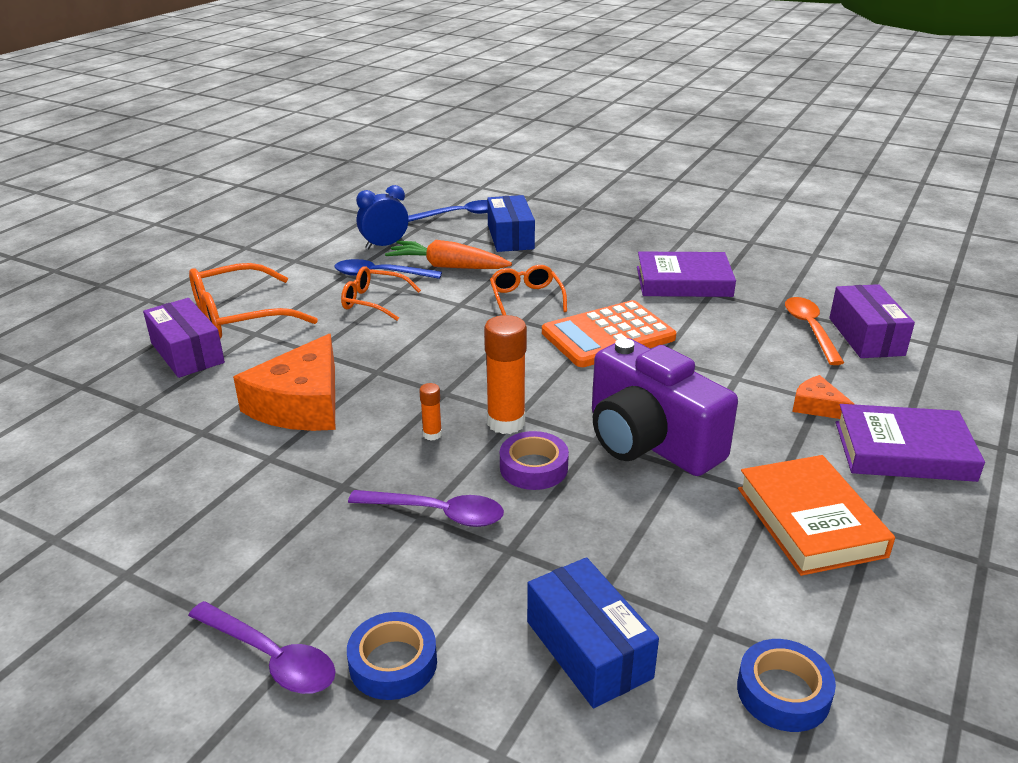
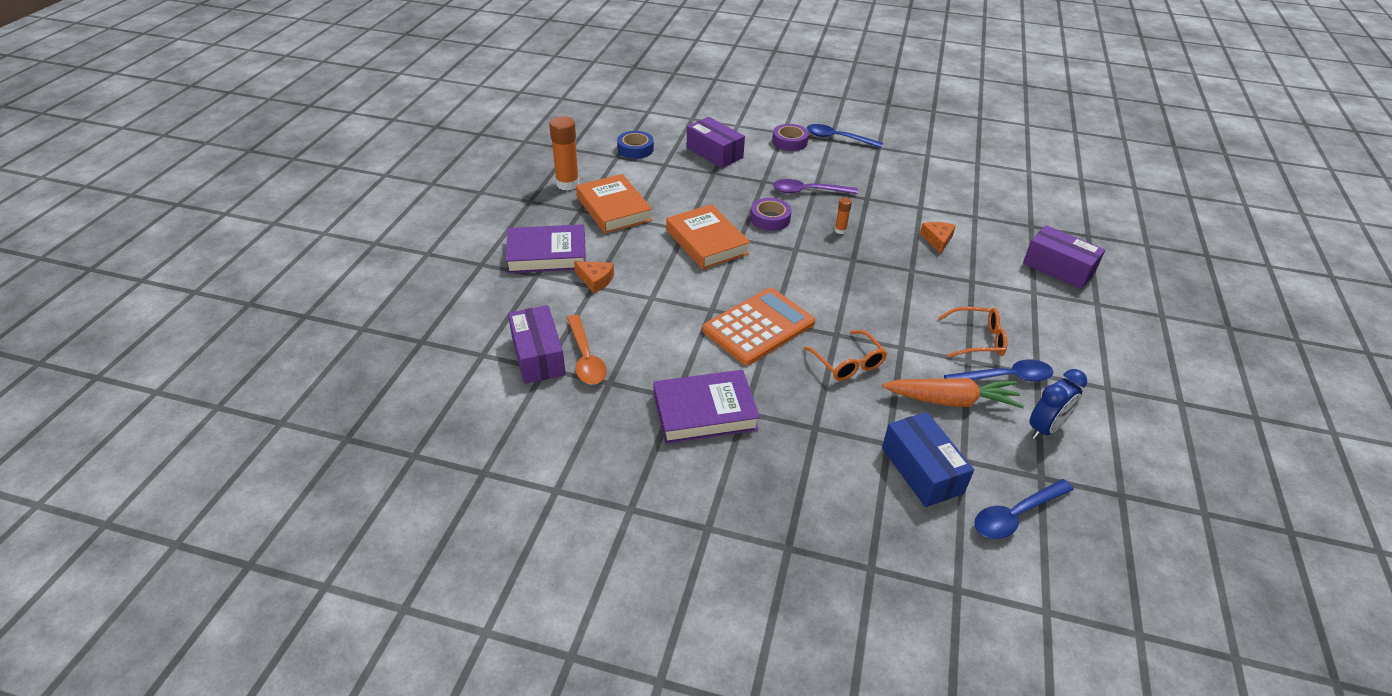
camera: 165 degrees right, 10 degrees up
(239, 316) = (1066, 307): orange glasses -> none
(271, 658) = (837, 138): purple spoon -> blue spoon
(301, 404) = (937, 240): orange cheese -> orange cheese, size x0.48
(393, 663) = (789, 142): blue tape -> purple tape
(506, 422) = (800, 243): orange glue stick -> orange glue stick (567, 184)
(588, 649) = (714, 153): blue box -> purple box
(649, 441) = (706, 242): purple camera -> orange book

